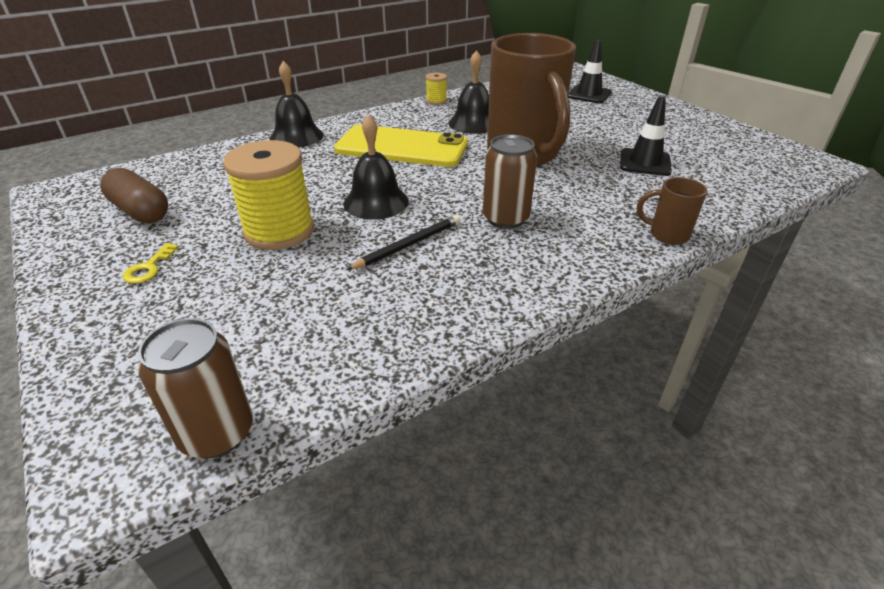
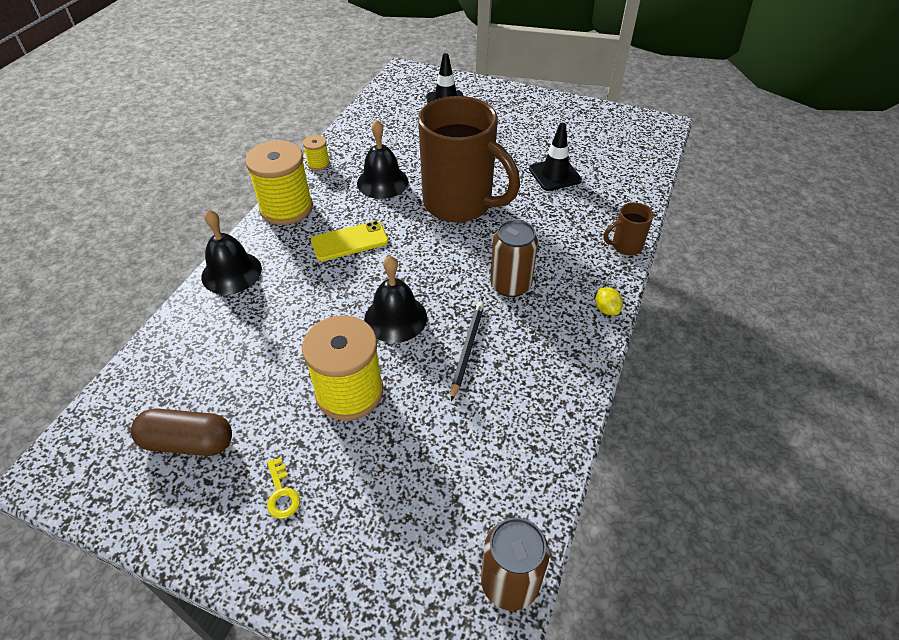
camera: 35 degrees left, 10 degrees up
(380, 116) = (286, 208): none -> yellow spool
(401, 147) = (349, 241): yellow phone -> yellow phone, size x0.57
(586, 272) = (606, 309): none -> yellow lemon

